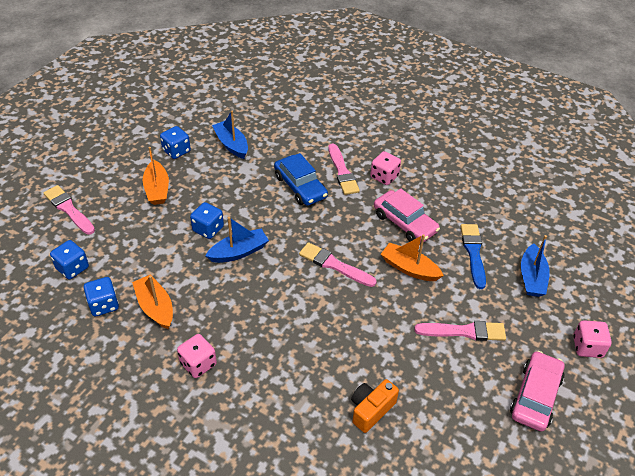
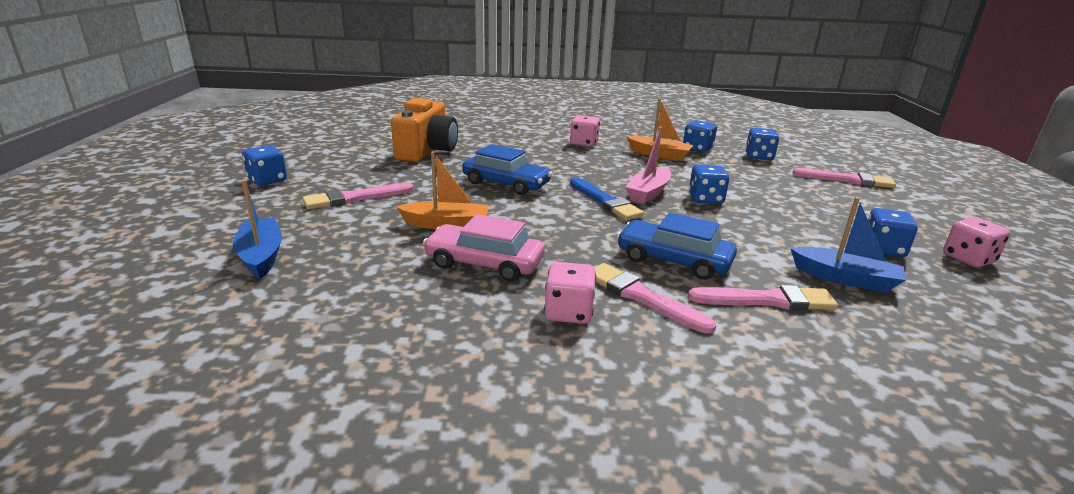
camera: 150 degrees right, 20 degrees down
(157, 189) = (816, 211): orange boat -> none
(239, 252) = (648, 193): blue boat -> pink boat
(334, 265) = (539, 207): pink brush -> pink brush (767, 300)
(335, 308) = (506, 183): none -> blue car
(371, 410) = (427, 151): orange camera -> orange camera, size x1.66
(473, 253) = (360, 259): blue brush -> blue brush (605, 201)
(535, 396) = (267, 180): pink car -> blue dice
(587, 347) = (190, 217): pink dice -> pink dice (968, 259)

